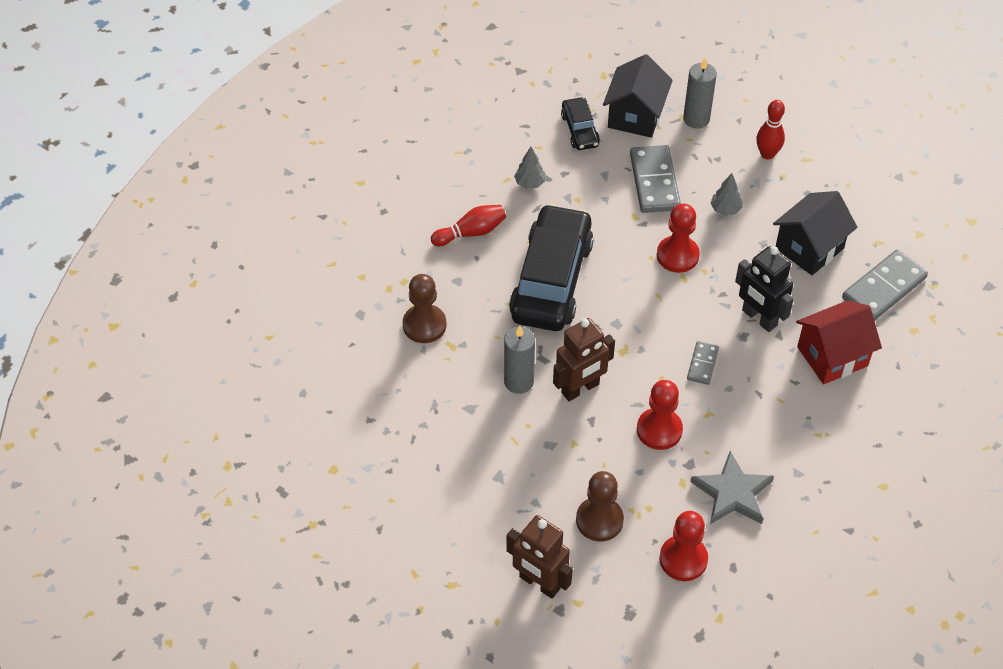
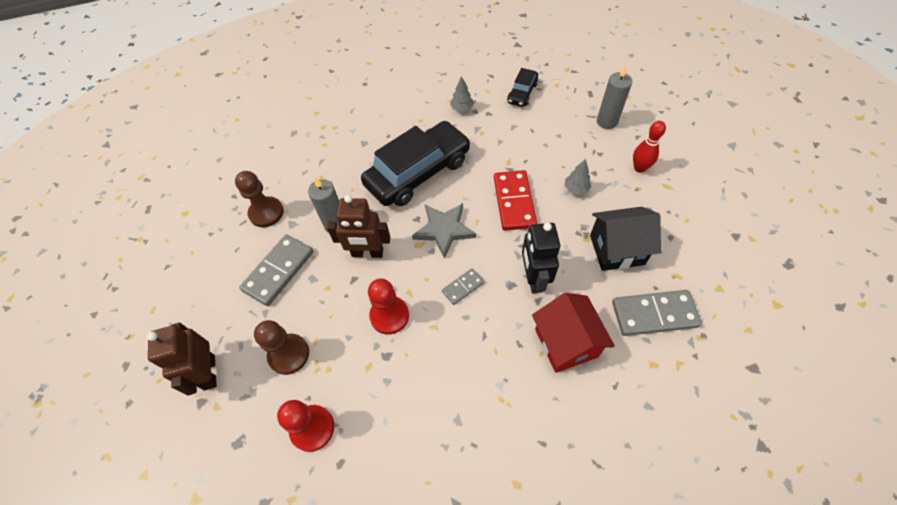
camera: 40 degrees right, 5 degrees up
(424, 325) = (319, 158): brown pawn -> brown pawn (266, 213)
(471, 233) = (399, 119): red bowling pin -> none
(635, 116) = (566, 101): black house -> none
(654, 182) = (542, 146): grey domino -> grey domino (278, 271)
(677, 255) = (514, 202): red pawn -> red domino
(732, 493) = (395, 401): grey star -> grey star (444, 230)
(832, 356) = (566, 343): red house -> red house turned 60 degrees clockwise

